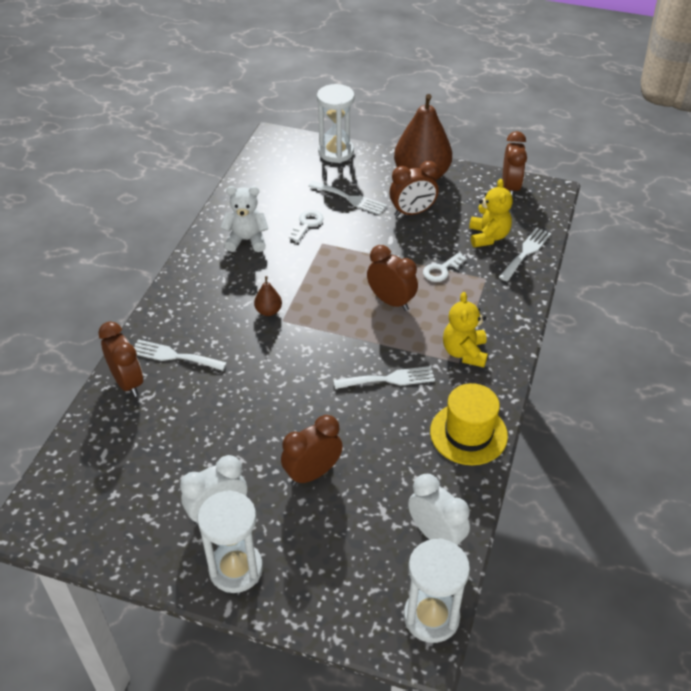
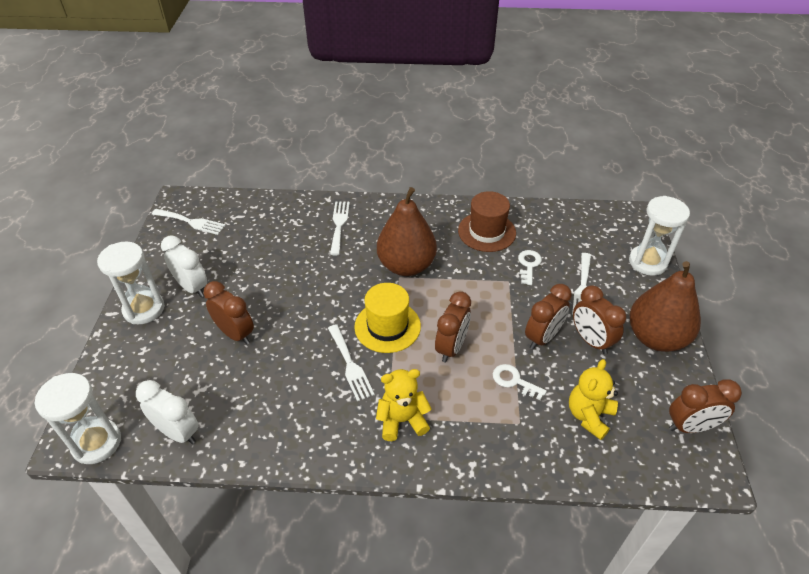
camera: 75 degrees right, 0 degrees up
(127, 382) = (306, 209): brown clock -> brown clock (542, 337)
(246, 240) = (486, 232): white teddy bear -> brown hat
(268, 311) = (406, 266): brown pear -> brown pear, size x2.41
(307, 224) = (528, 265): white key -> white key turned 90 degrees counterclockwise
(436, 535) = (178, 432): white clock -> white clock turned 90 degrees counterclockwise
(468, 433) = (297, 440): yellow hat -> yellow hat (387, 326)
(488, 236) = (589, 416): yellow teddy bear -> yellow teddy bear turned 135 degrees clockwise
(526, 252) = (581, 458): white fork -> white fork (191, 222)

